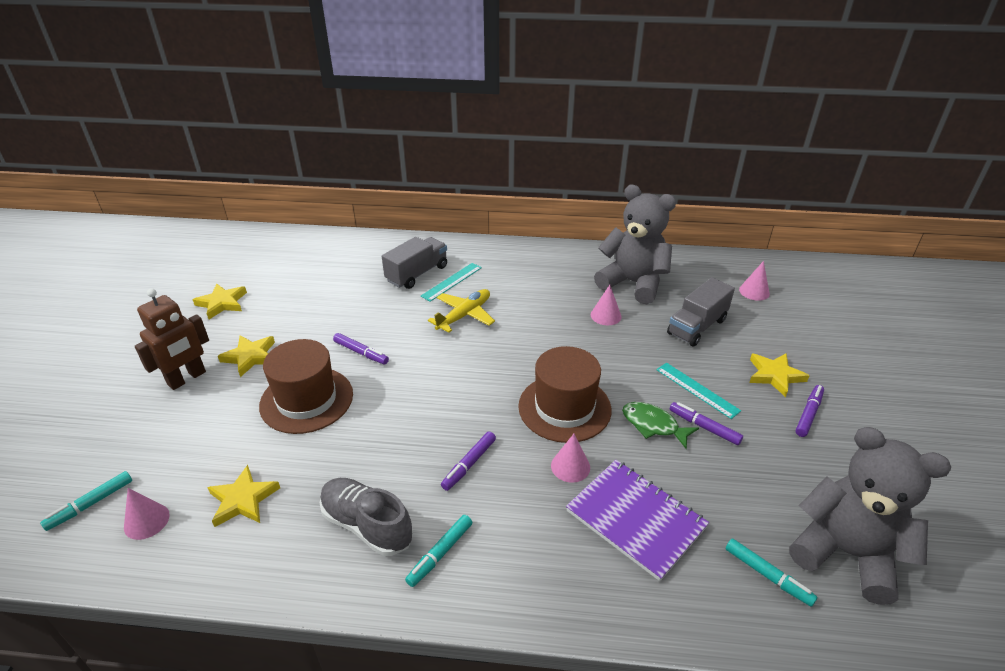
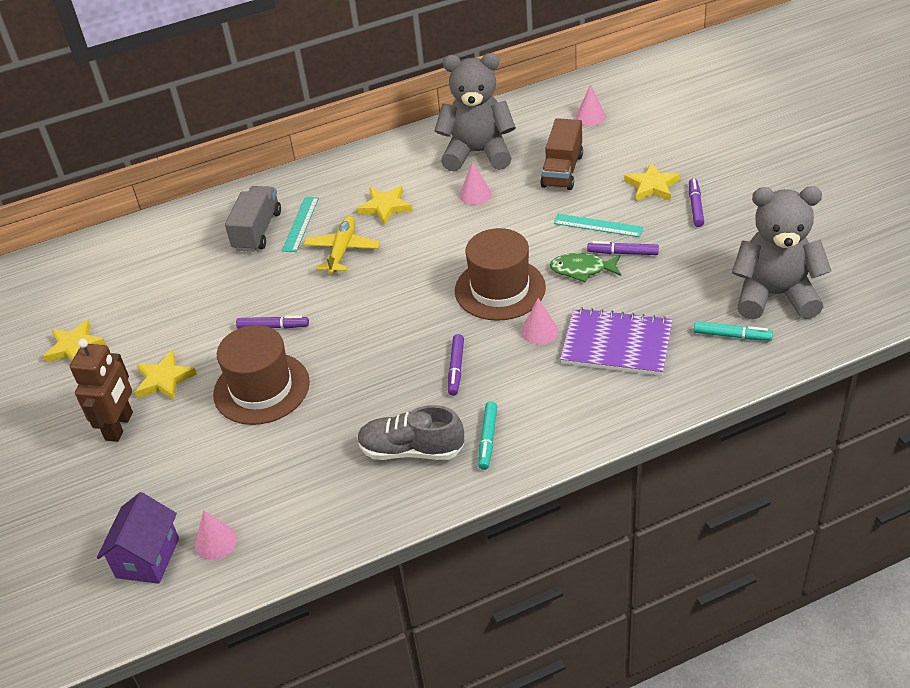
camera: 25 degrees left, 5 degrees up
(90, 504) = (148, 558): turquoise marker -> purple house
(243, 500) = (286, 486): yellow star -> yellow star (385, 207)
(697, 327) = (562, 171): grey truck -> brown truck

